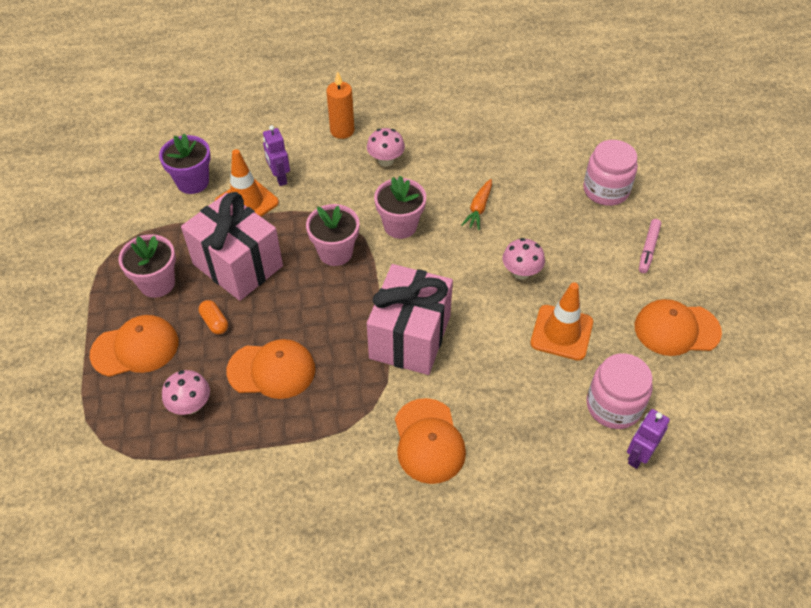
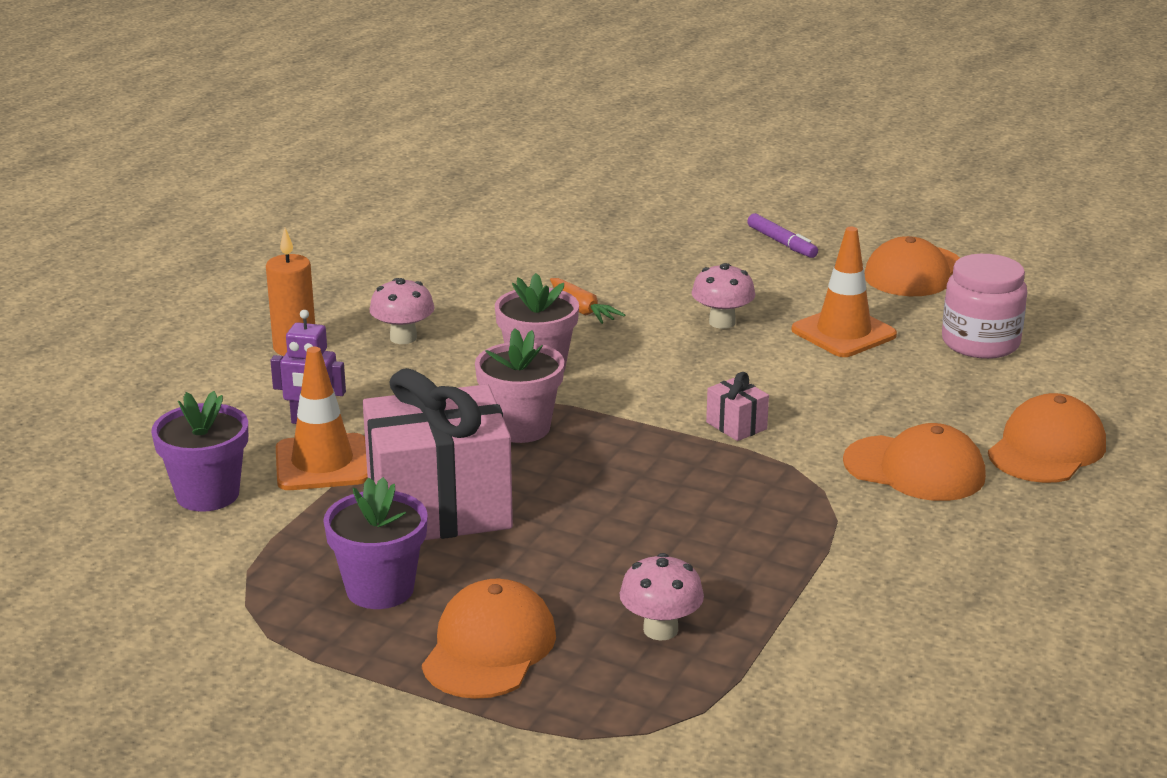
camera: 55 degrees left, 25 degrees down
(157, 283) = (380, 589): pink flower pot -> purple flower pot
(215, 322) = (526, 562): orange capsule -> none
(272, 370) = (673, 543): orange cap -> orange cap (1046, 449)
(410, 337) = (736, 426): pink gift -> pink gift, size x0.40
(606, 190) = (661, 231): pink jar -> none
(638, 455) = (1060, 355): purple robot -> none
(648, 249) = (781, 243): pink marker -> purple marker

